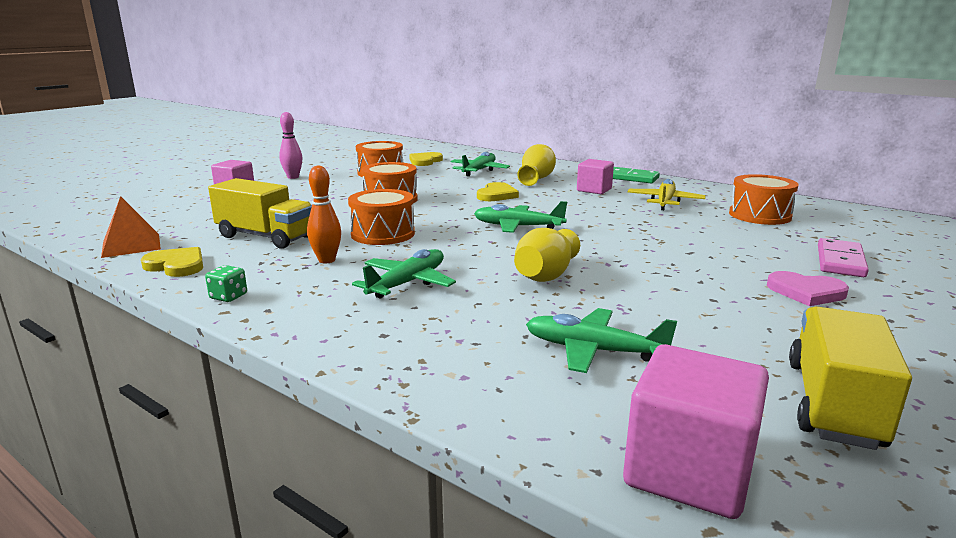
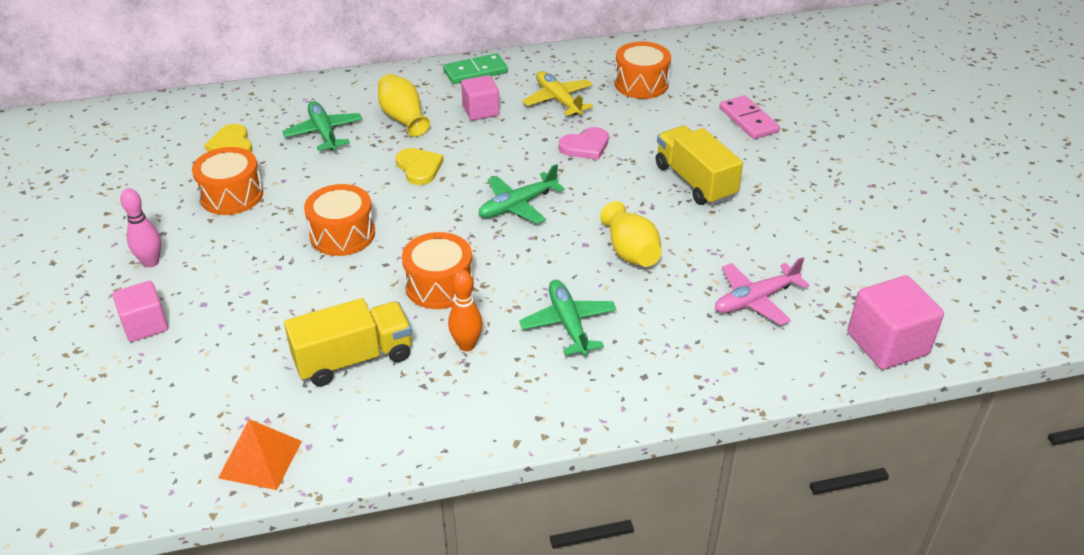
camera: 50 degrees left, 20 degrees up
(176, 265) = (367, 441): yellow heart -> none
(228, 296) = (486, 430): green dice -> none
(594, 350) = (755, 300): green plane -> pink plane
(806, 292) = (771, 168): pink heart -> pink heart (585, 146)
(833, 403) = (880, 258): yellow truck -> yellow truck (695, 181)

